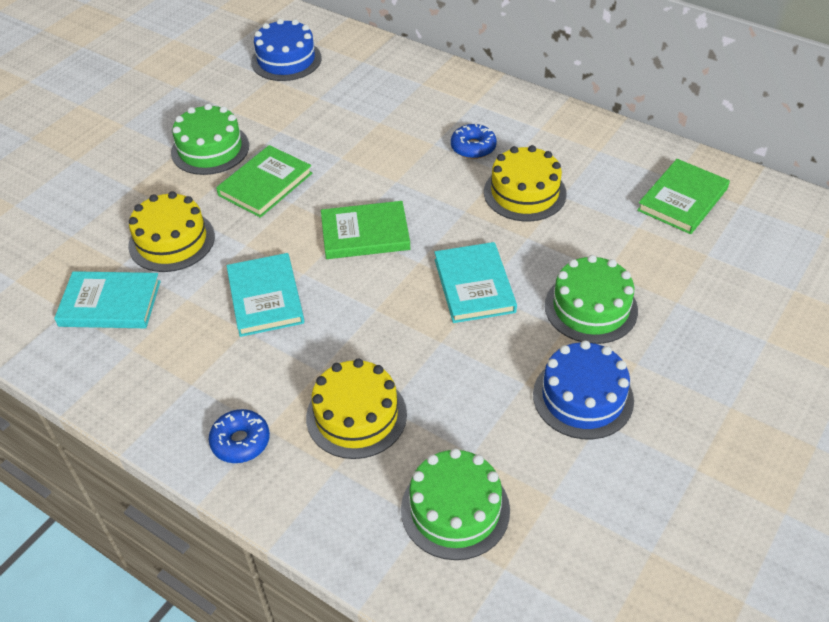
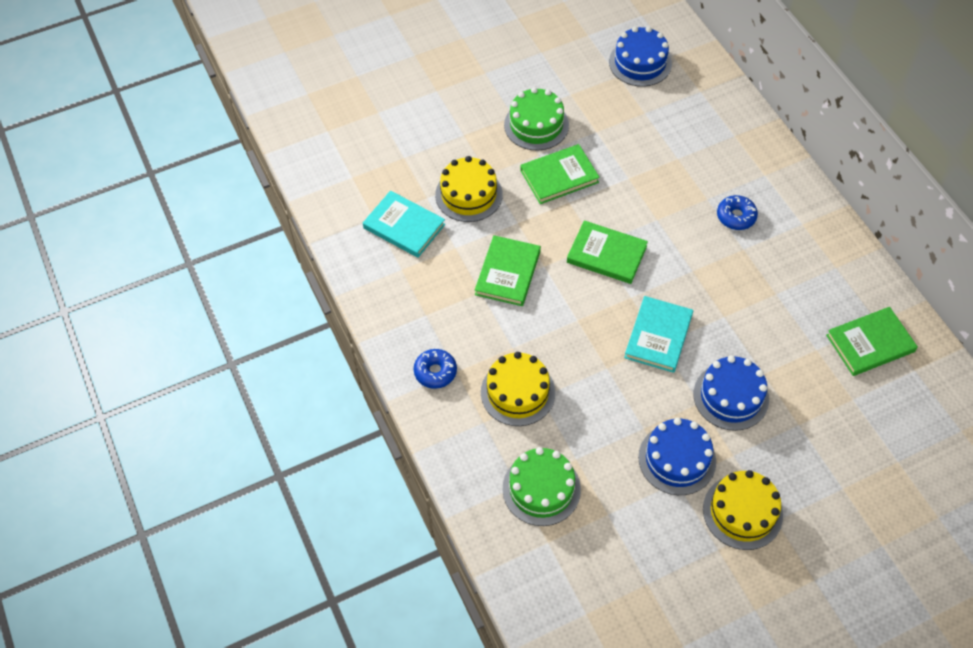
camera: 30 degrees right, 10 degrees up
(265, 297) = (507, 273): turquoise book -> green book
(524, 193) = (748, 277): yellow cake -> yellow cake (742, 512)
(591, 308) = (731, 396): green cake -> blue cake

